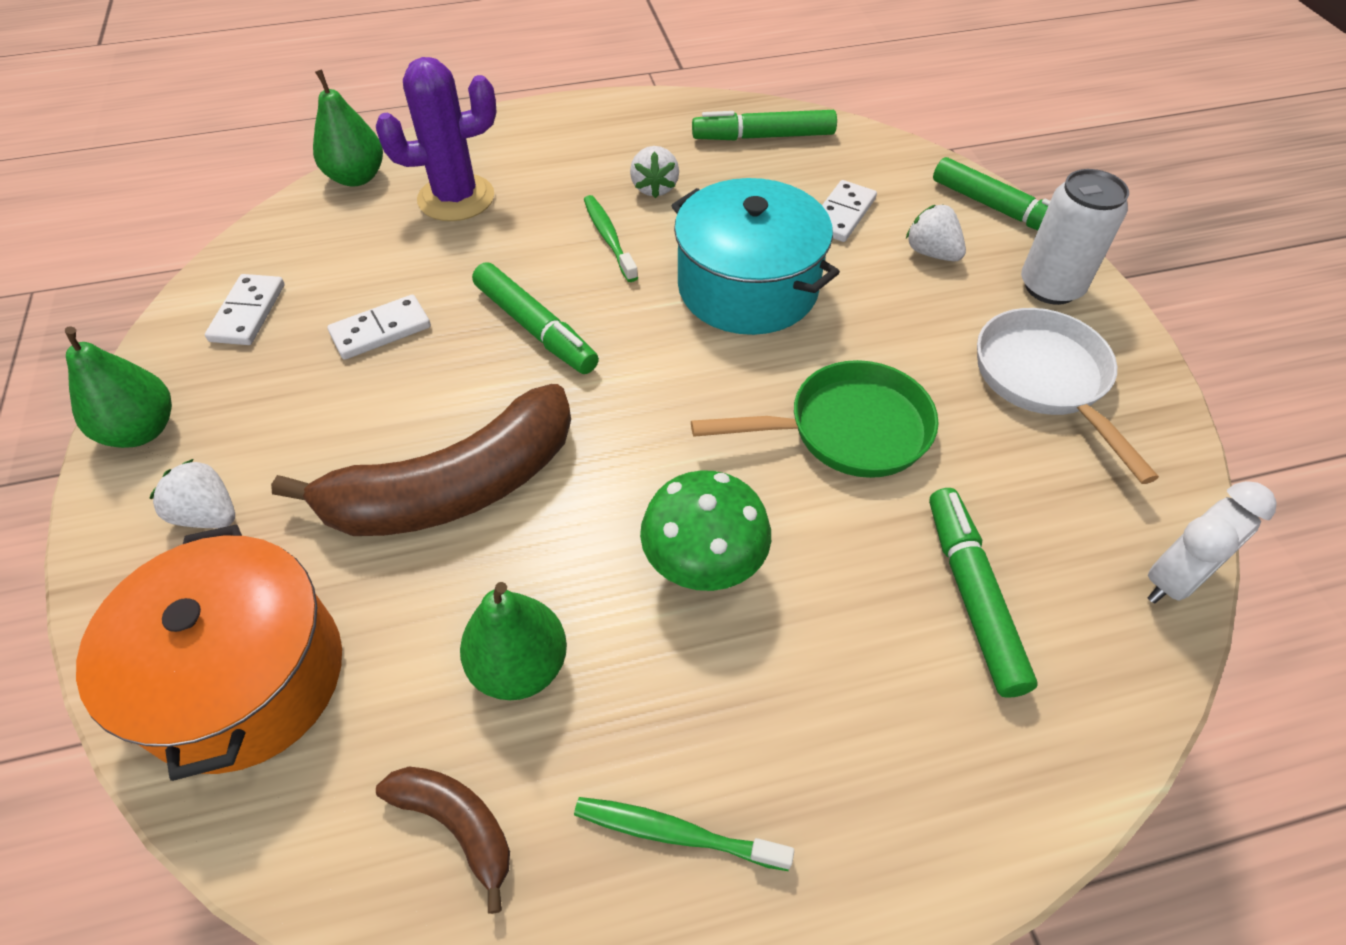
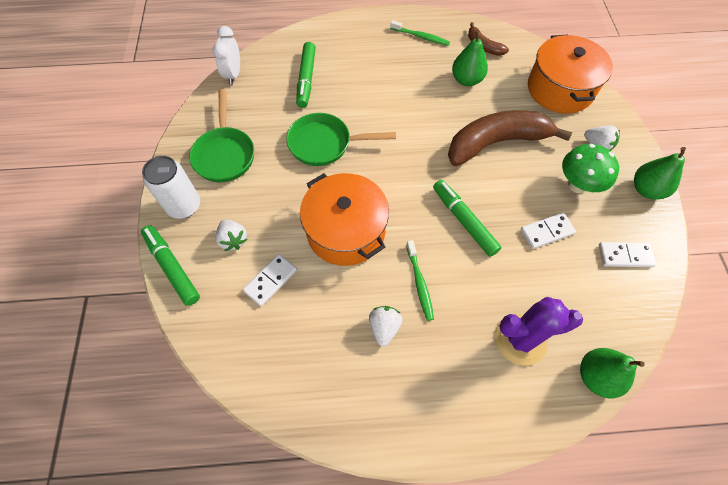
camera: 170 degrees left, 10 degrees up
(248, 313) = (625, 256): white domino -> white domino turned 75 degrees clockwise
(703, 567) = (399, 100): green mushroom -> green mushroom (577, 185)
(747, 287) = (346, 231): turquoise pot -> orange pot
(764, 137) = (293, 374): green marker -> none
(1045, 380) = (225, 154): white pan -> green pan
(1173, 580) = (233, 74): white clock -> white clock turned 60 degrees counterclockwise

